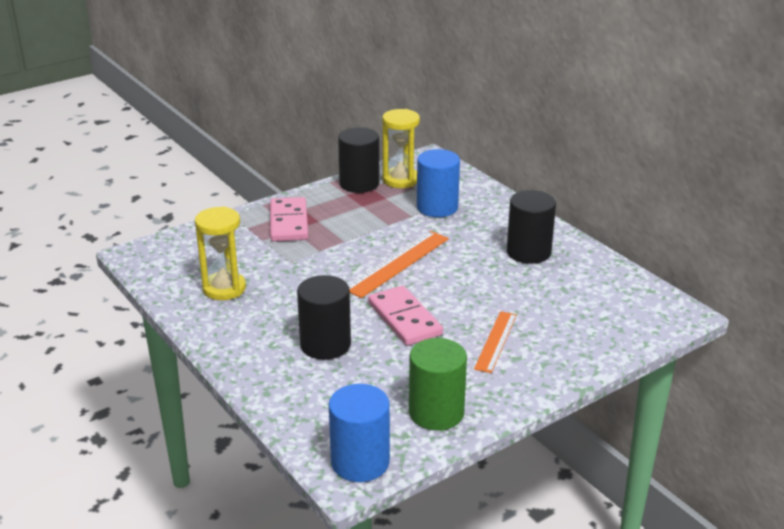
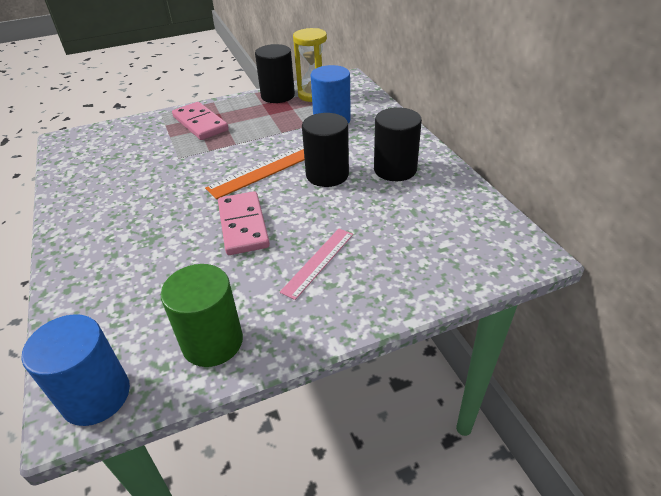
camera: 15 degrees right, 10 degrees up
(224, 288) = (108, 177): yellow hourglass -> none
(289, 222) = (200, 123): pink domino -> pink domino turned 45 degrees counterclockwise
(325, 345) = (154, 244): black cylinder -> black cylinder (327, 175)
(495, 341) = (318, 262): orange ruler -> pink ruler

